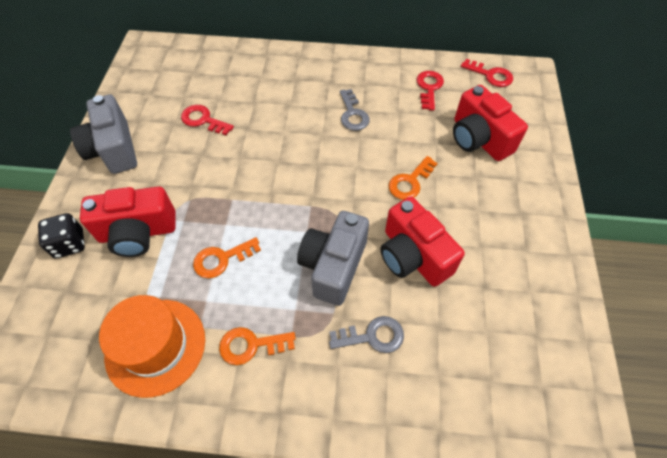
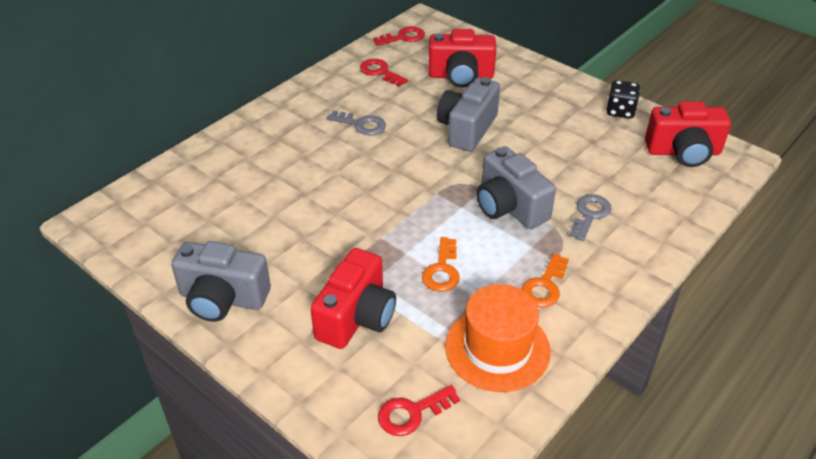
camera: 55 degrees left, 15 degrees down
(69, 244) = (320, 375): black dice -> black dice (620, 111)
(203, 120) = (258, 218): red key -> red key (412, 413)
(410, 182) = (467, 129): orange key -> grey camera
(413, 256) = (537, 161): red camera -> red camera (683, 152)

